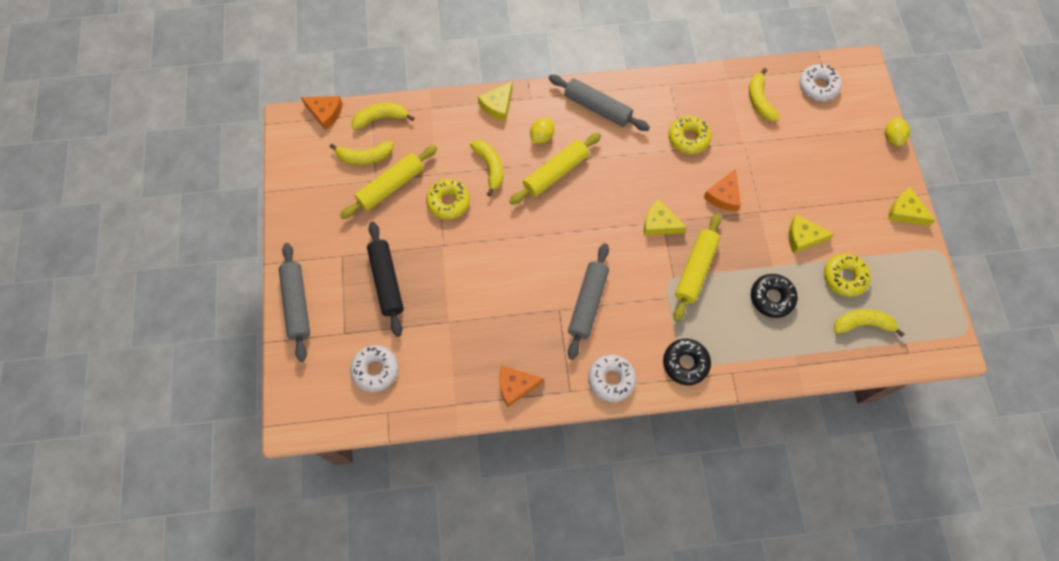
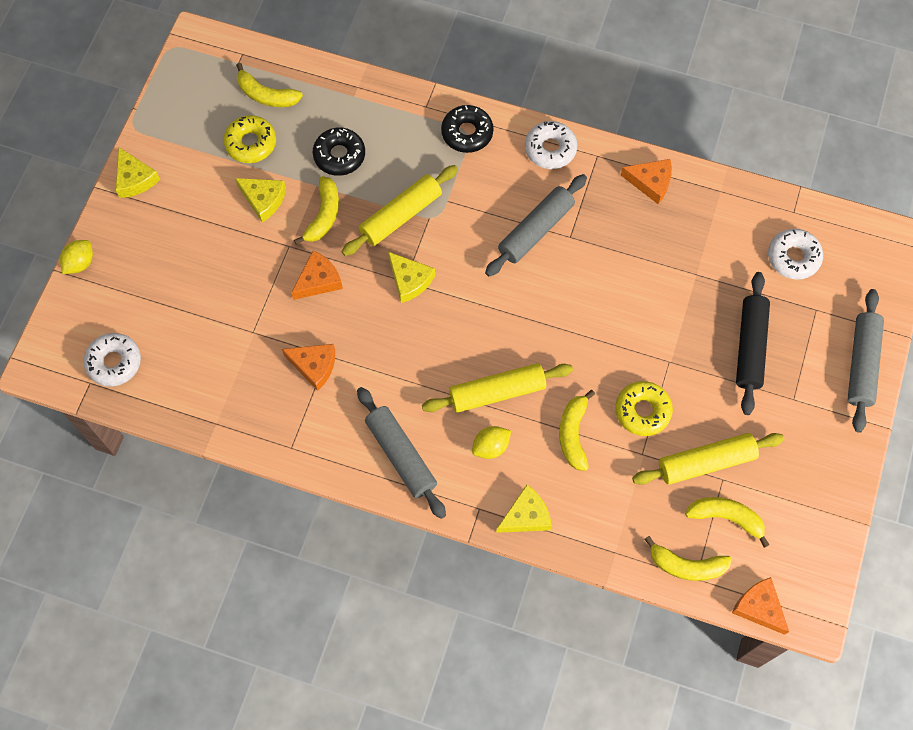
camera: 155 degrees left, 0 degrees up
(688, 138) = (314, 366): yellow donut -> orange cheese
(759, 101) = (197, 375): yellow banana -> yellow banana (323, 215)

